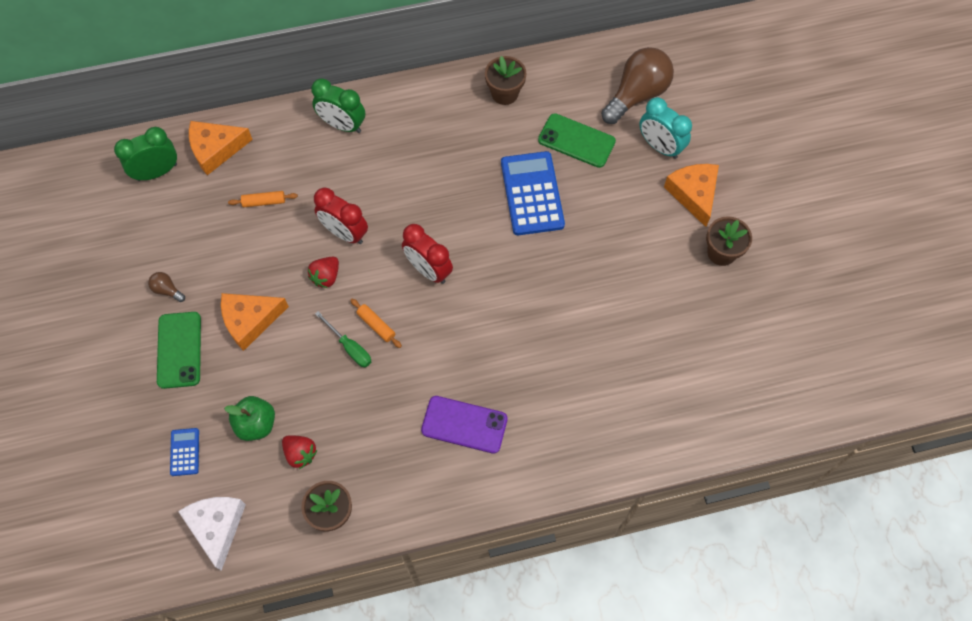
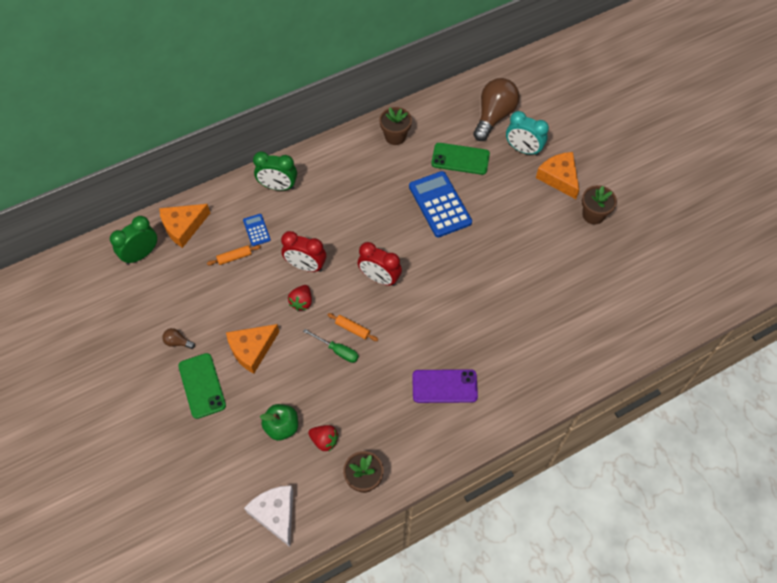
camera: 15 degrees left, 5 degrees down
(185, 452) = (231, 463): blue calculator -> blue calculator (256, 230)

